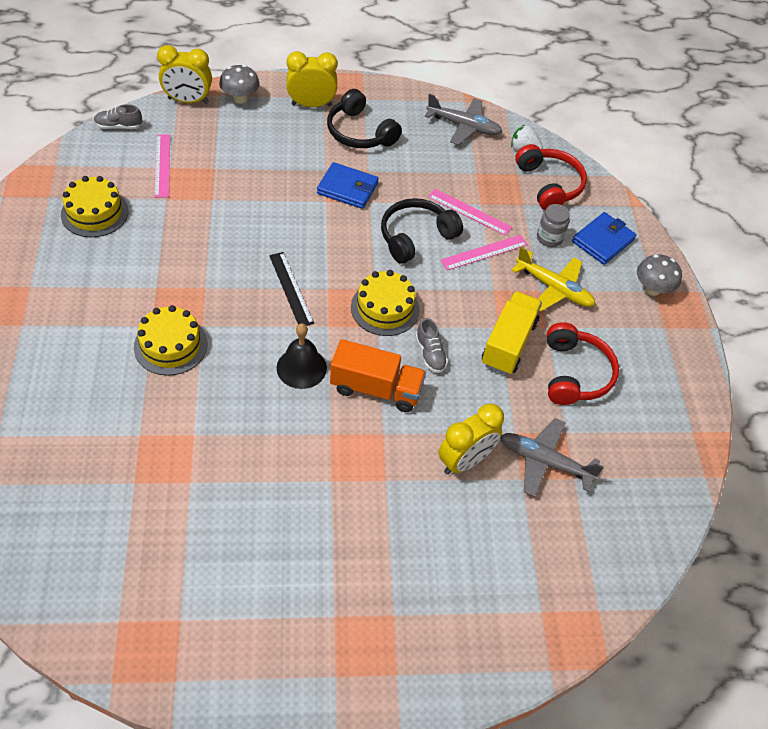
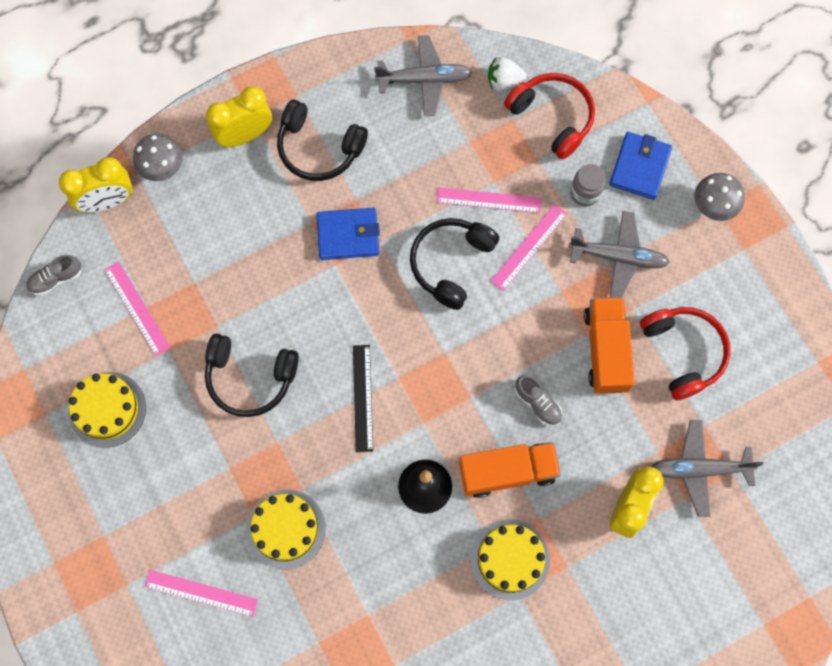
camera: 20 degrees left, 20 degrees up
(73, 357) = (201, 593): none -> pink ruler
(213, 240) = (250, 378): none -> black headphones
(291, 289) = (362, 398): black ruler -> black ruler turned 45 degrees clockwise
(385, 308) = (467, 371): yellow cake -> yellow cake (509, 559)
(508, 343) = (605, 350): yellow truck -> orange truck
(554, 288) = (618, 257): yellow plane -> grey plane

